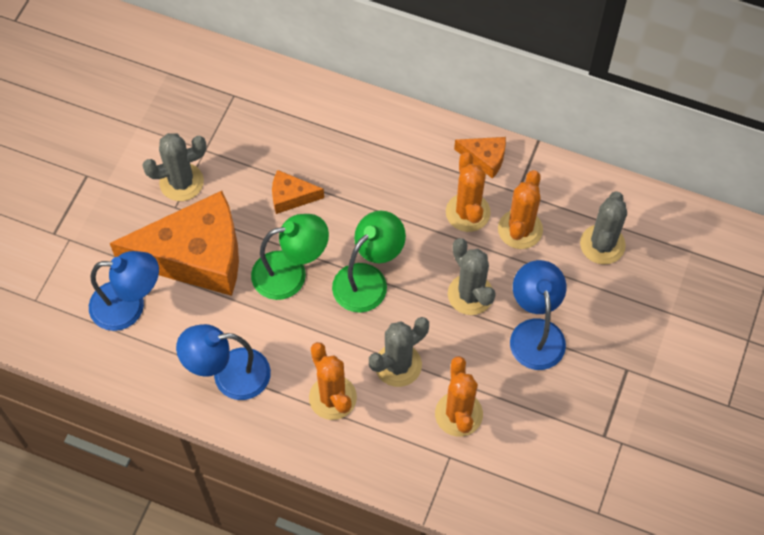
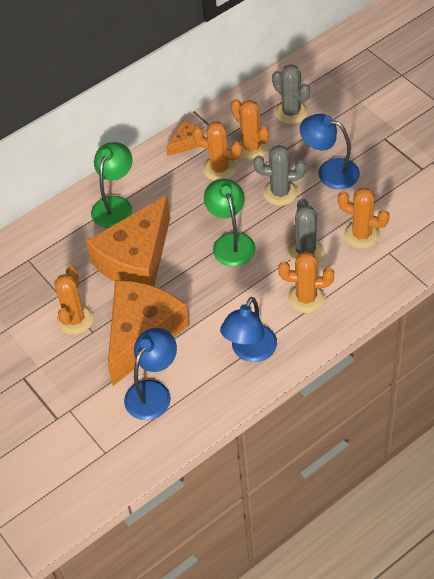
camera: 55 degrees left, 10 degrees down
(181, 182) = (75, 319): grey cactus -> orange cactus
(291, 197) = (136, 259): orange cheese -> orange cheese, size x2.32
(291, 273) = (195, 283): green lamp -> green lamp (115, 205)

